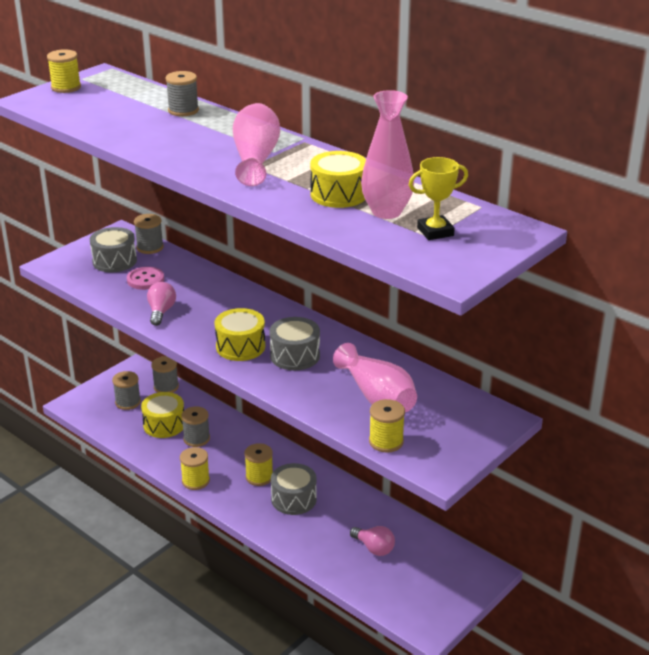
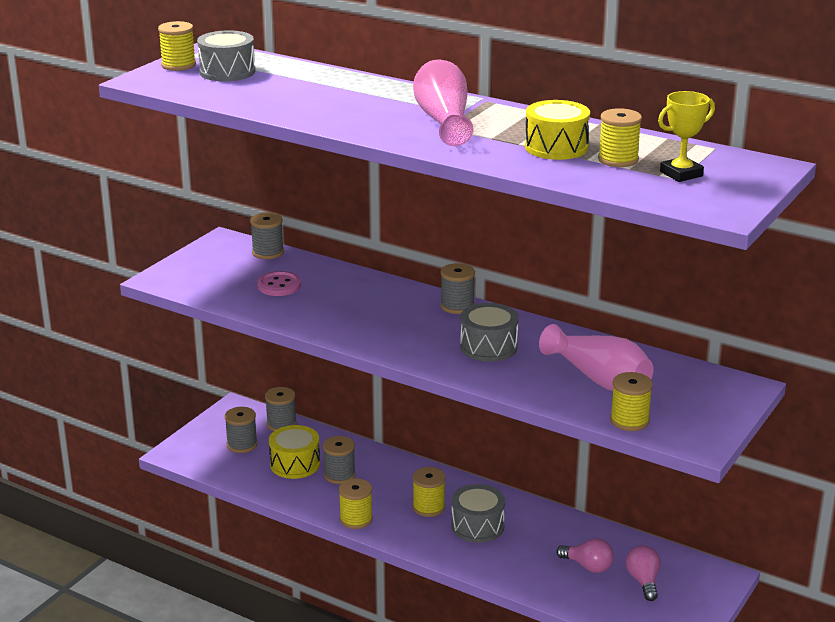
camera: 10 degrees left, 5 degrees down
(114, 261) = (233, 269): grey drum -> grey drum (227, 72)
(161, 312) = (314, 316): pink light bulb -> pink light bulb (643, 581)
(183, 110) = (330, 80): grey spool -> grey spool (457, 306)
(240, 346) = (422, 343): yellow drum -> none
(386, 212) = (618, 160): pink vase -> yellow spool

